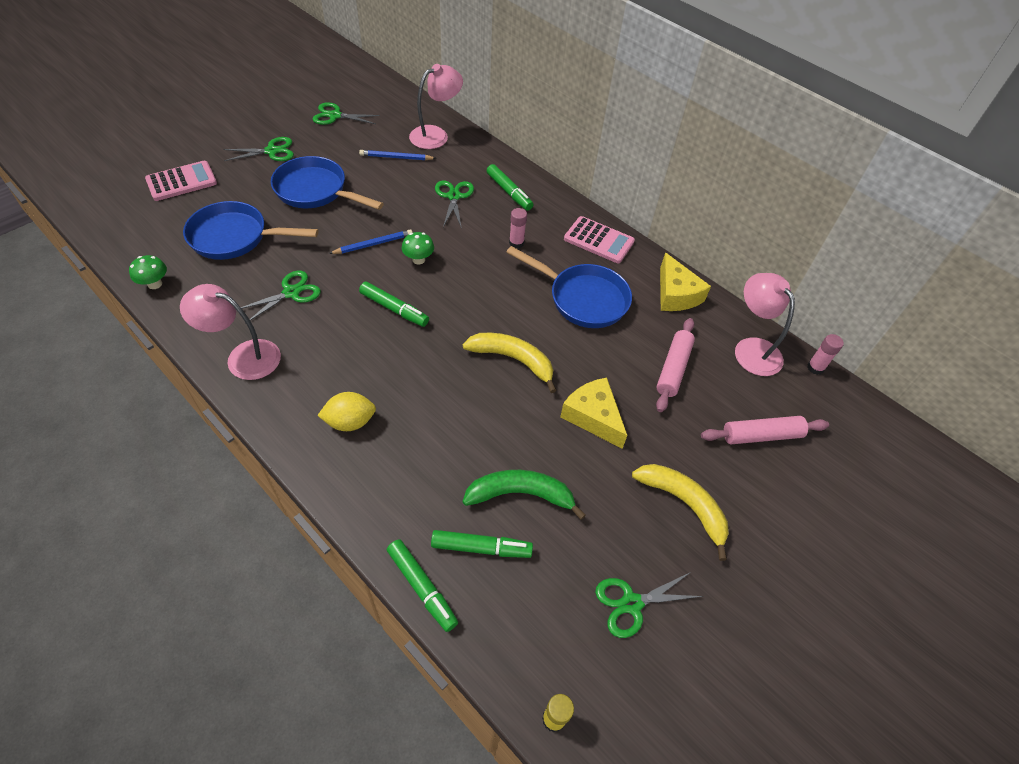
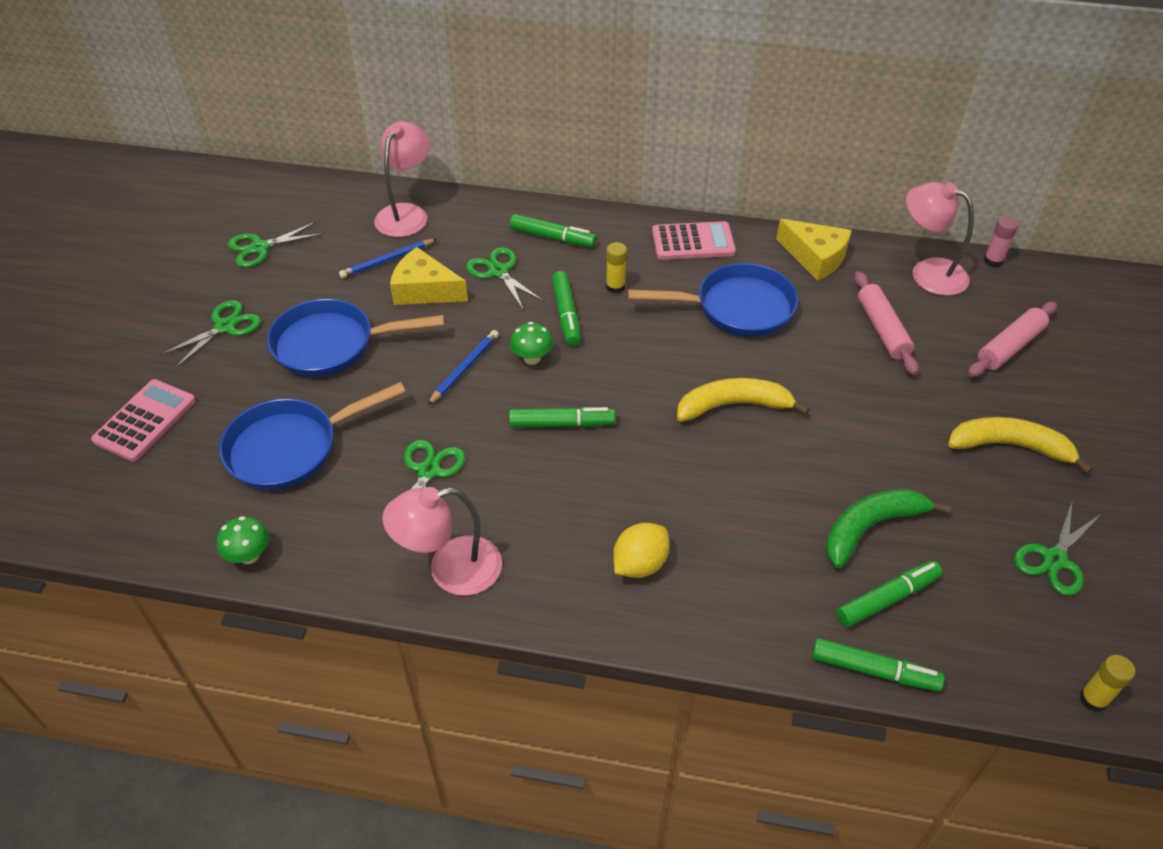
camera: 30 degrees left, 5 degrees down
(467, 244) = (566, 314): none -> green marker
(516, 243) = (615, 287): pink glue stick -> yellow glue stick
(593, 417) = (859, 416): yellow cheese -> yellow cheese (424, 290)

